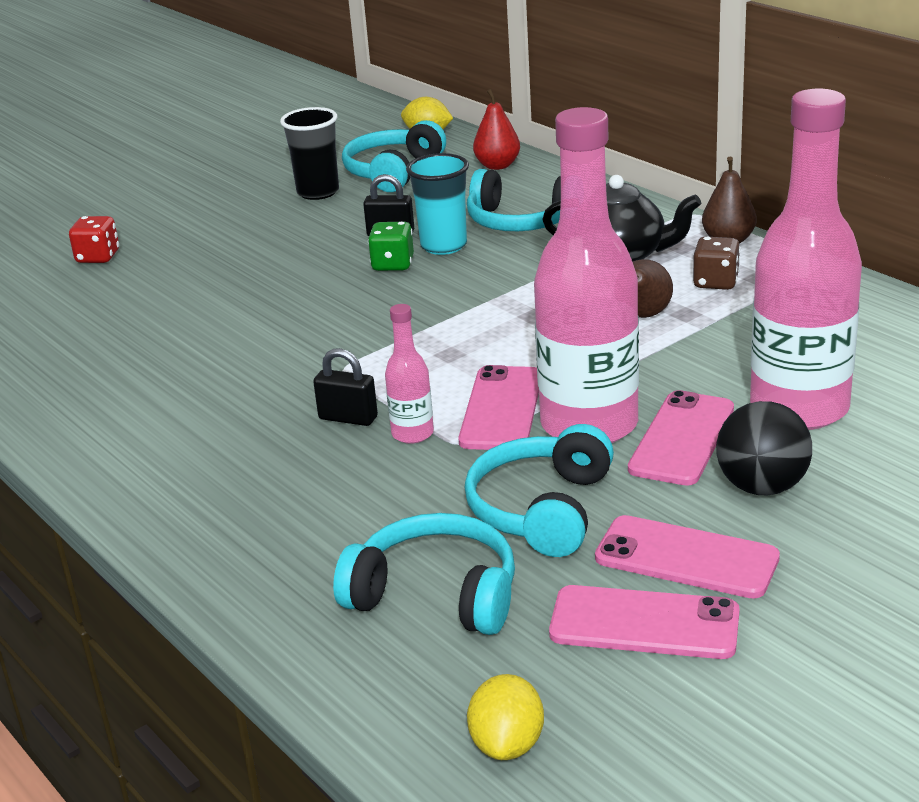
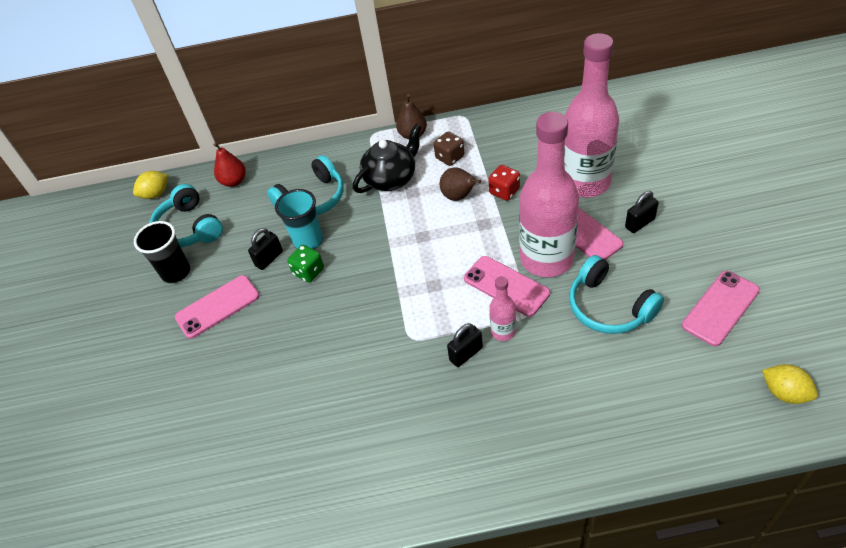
camera: 55 degrees left, 20 degrees up
(98, 257) = (142, 421): red dice -> red dice (504, 191)
(435, 595) = (656, 377): turquoise headphones -> none
(686, 558) = (679, 272): pink phone -> pink phone (217, 307)
(762, 487) = (639, 223): black ball -> black padlock

